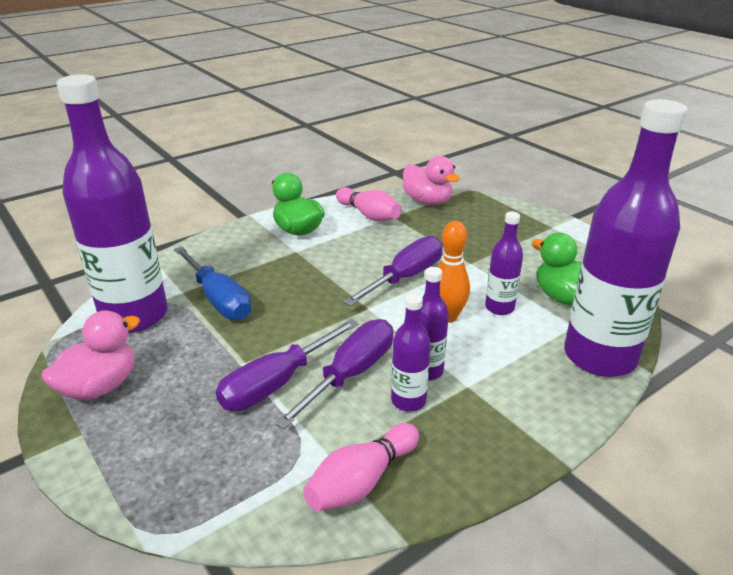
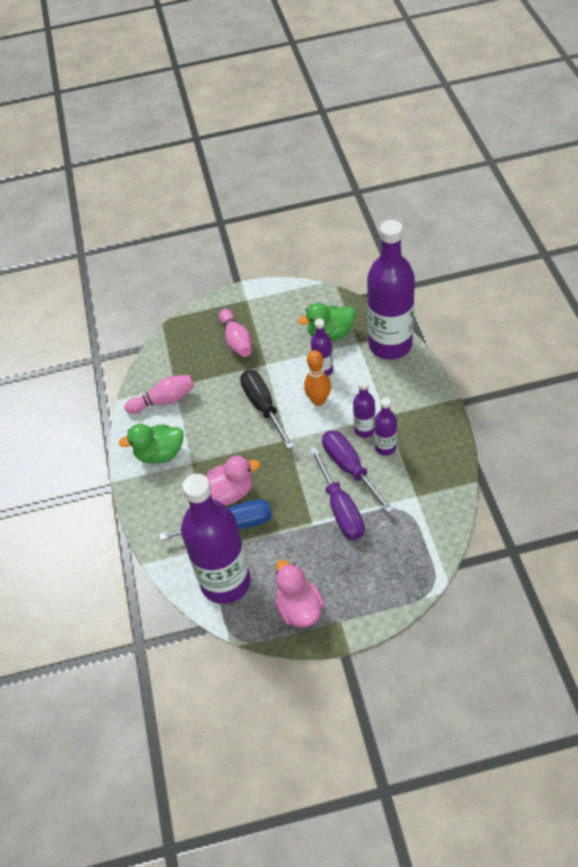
camera: 60 degrees left, 20 degrees up
(362, 481) = (434, 487): pink bowling pin -> pink bowling pin (237, 340)
(405, 277) = (263, 407): purple screwdriver -> black screwdriver
(427, 201) = (165, 356): pink duck -> pink duck (230, 493)

